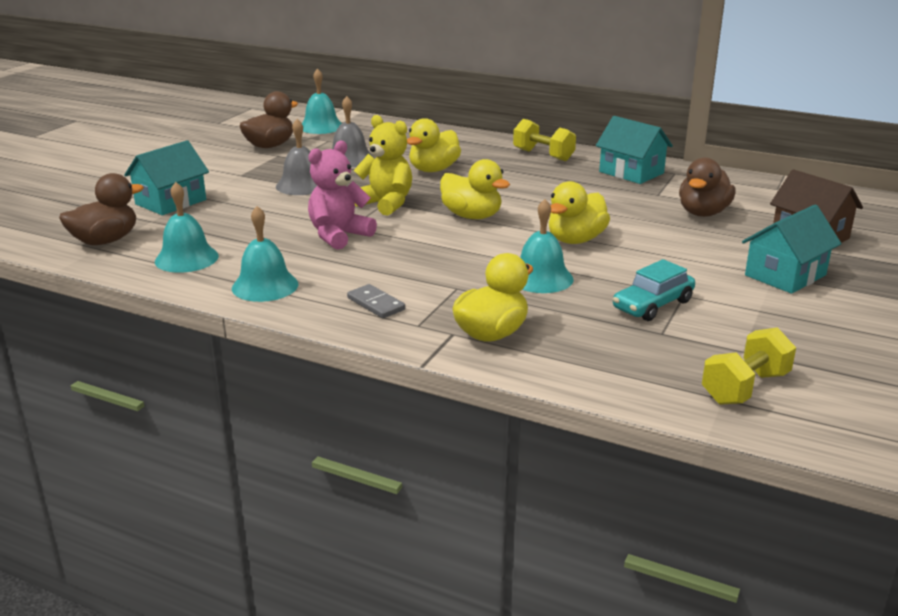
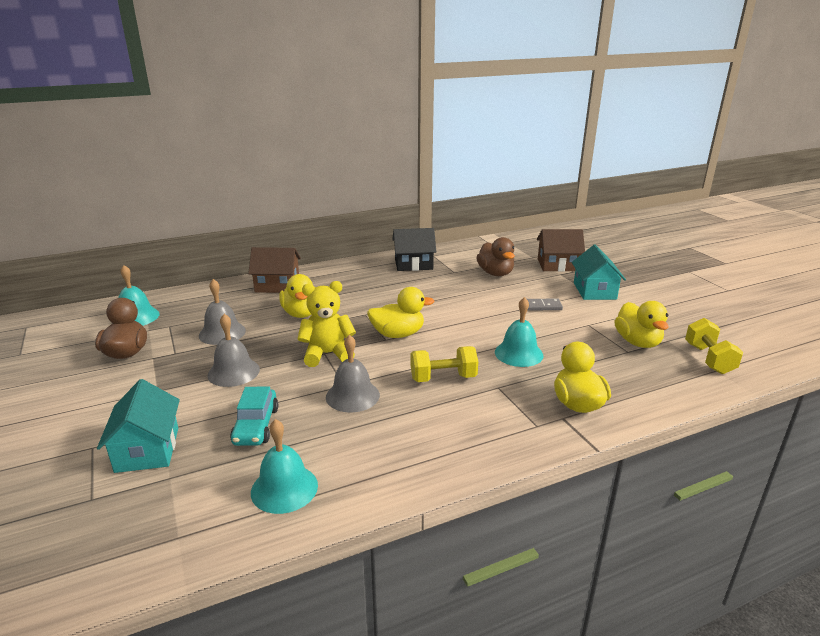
camera: 50 degrees left, 0 degrees up
(105, 241) = (168, 525): brown duck -> none
(265, 286) = (394, 467): turquoise bell -> none
(339, 236) = (352, 396): pink teddy bear -> grey bell
(376, 304) = (486, 428): grey domino -> grey domino (542, 306)
(463, 143) = (277, 285): none -> brown house
(543, 155) = (344, 273): yellow dumbbell -> yellow dumbbell (443, 378)
(575, 240) = (481, 320): yellow duck -> yellow duck (637, 342)
(631, 172) = (413, 264): turquoise house -> black house
(652, 305) = (591, 338): turquoise car -> turquoise car (256, 426)

